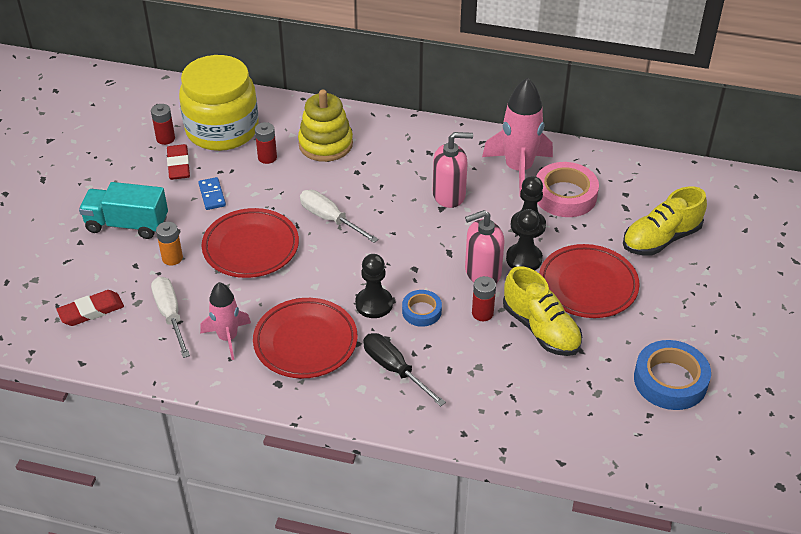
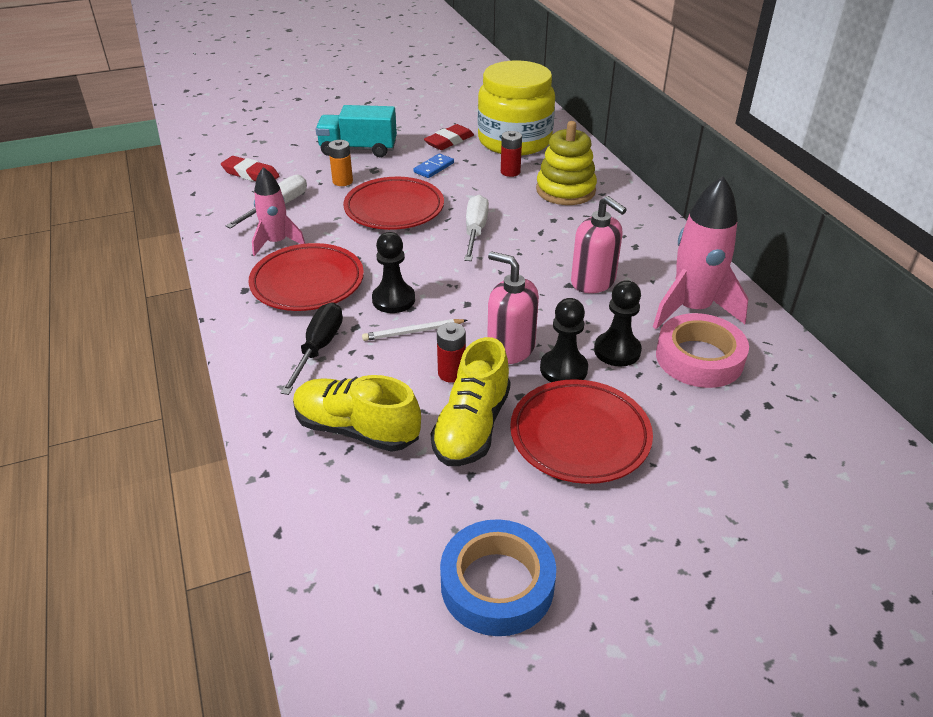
camera: 55 degrees right, 5 degrees down
(127, 224) = (358, 149): turquoise truck -> turquoise truck turned 60 degrees counterclockwise
(165, 138) = (471, 124): red battery -> none
(421, 311) = (413, 332): blue tape -> white pencil
(661, 239) = (734, 468): yellow shoe -> yellow shoe (357, 429)

